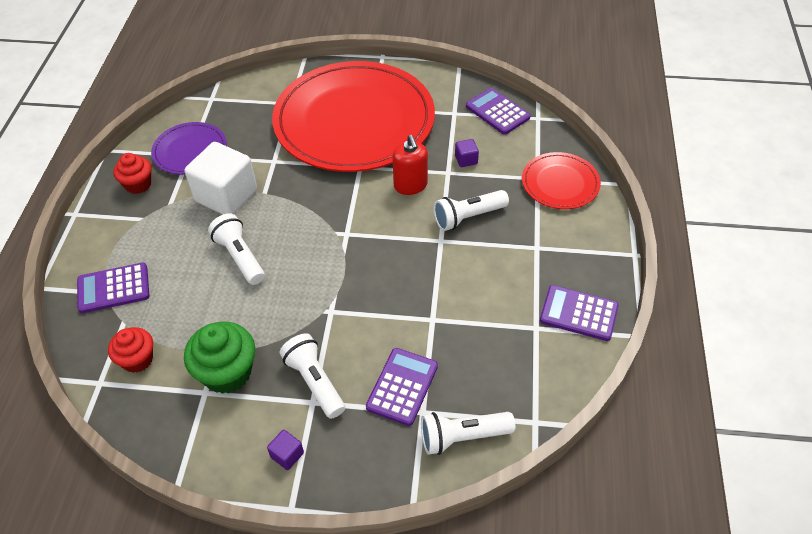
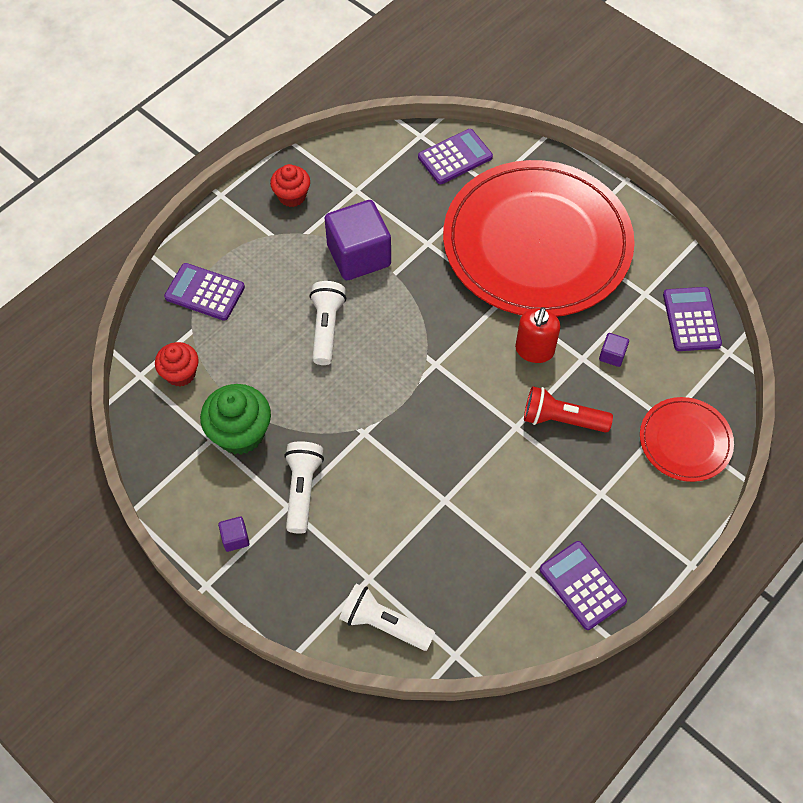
camera: 35 degrees right, 10 degrees up
(190, 151) = (360, 185): purple plate -> none
(226, 195) = (359, 255): white cube -> purple cube
(402, 386) = (370, 544): purple calculator -> purple calculator (455, 157)
(468, 217) = (562, 419): white flashlight -> red flashlight

